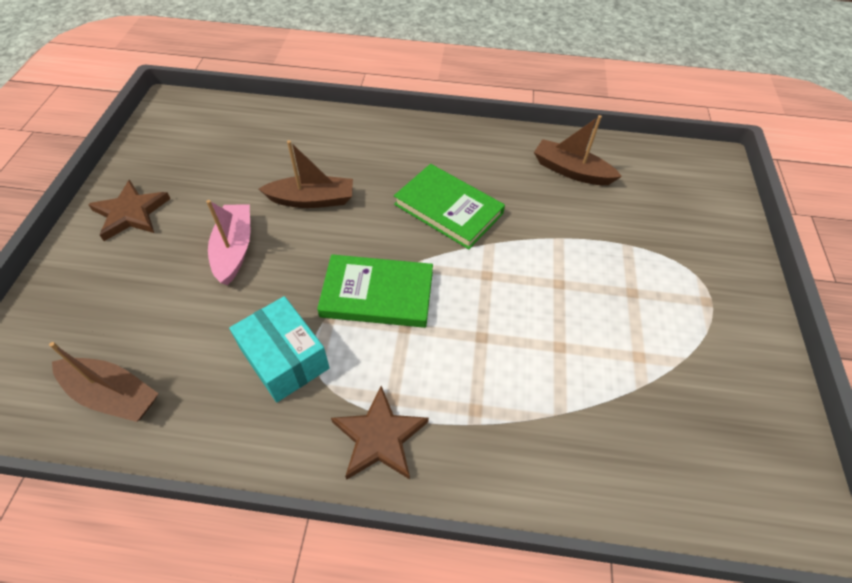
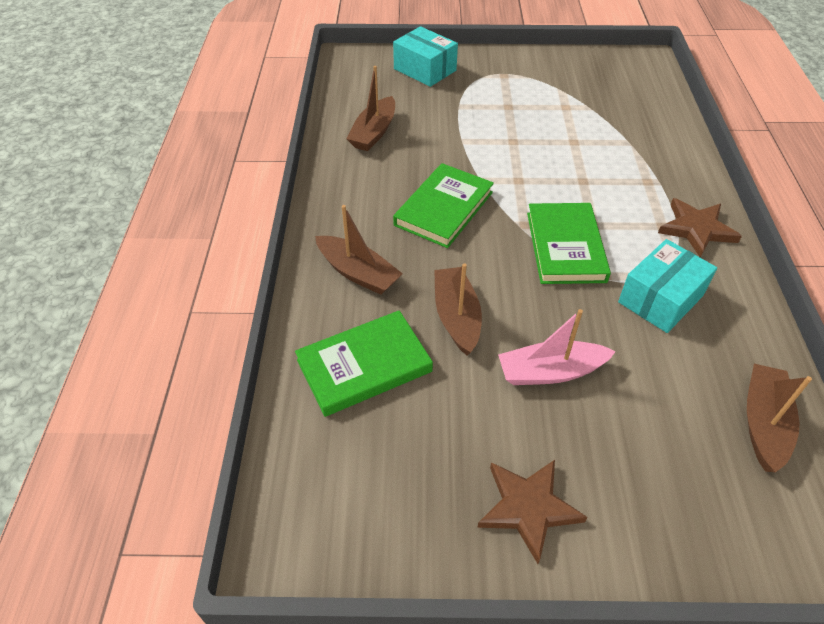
camera: 95 degrees left, 5 degrees down
(283, 145) = (364, 366): none -> green book
(376, 148) = (358, 273): none -> brown boat
(703, 223) = (425, 70): none -> turquoise box

